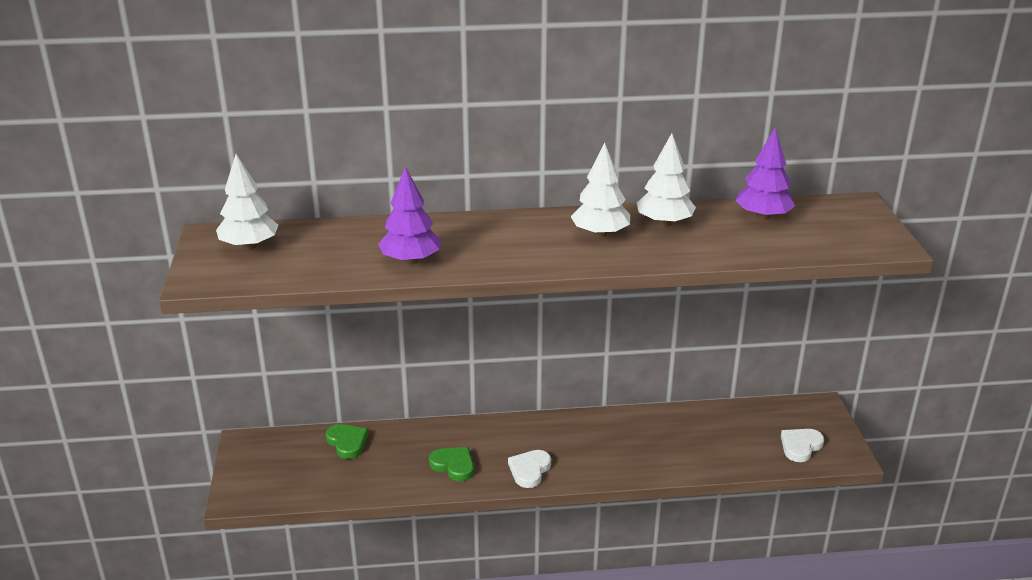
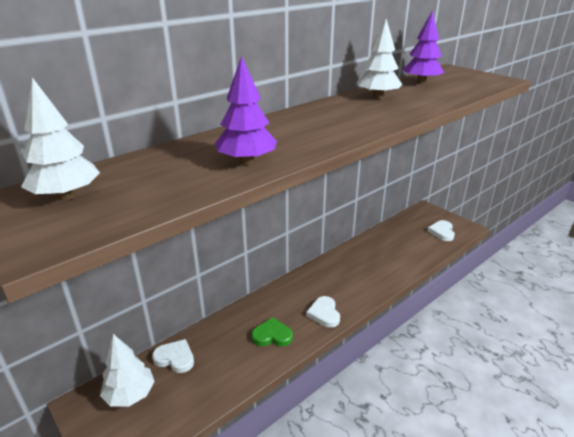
camera: 35 degrees left, 0 degrees up
(347, 443) = (175, 358): green heart -> white heart
(600, 234) = (352, 111): white tree -> white tree (130, 395)

